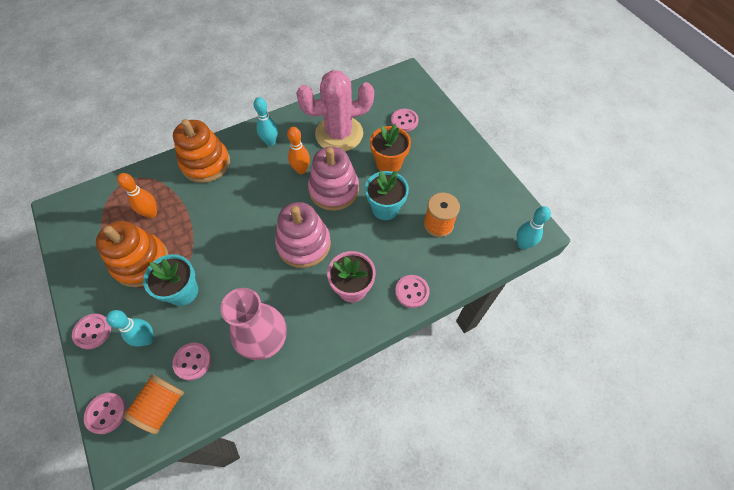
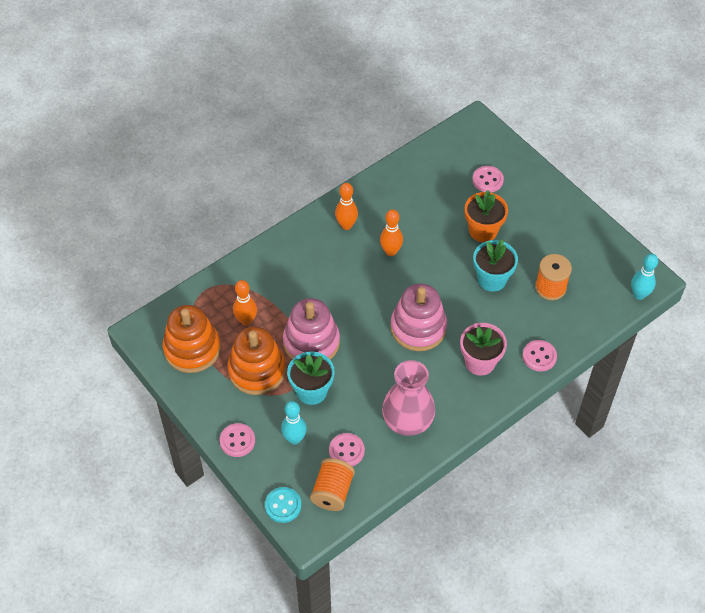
camera: 10 degrees left, 5 degrees down
(106, 413) = (283, 505): pink button -> turquoise button
(206, 163) = (283, 259): orange stacking toy -> orange stacking toy (192, 349)
(270, 142) = (346, 225): turquoise bowling pin -> orange bowling pin
(334, 190) = (432, 268): pink stacking toy -> pink stacking toy (311, 342)
(339, 134) = (419, 205): pink cactus -> none

